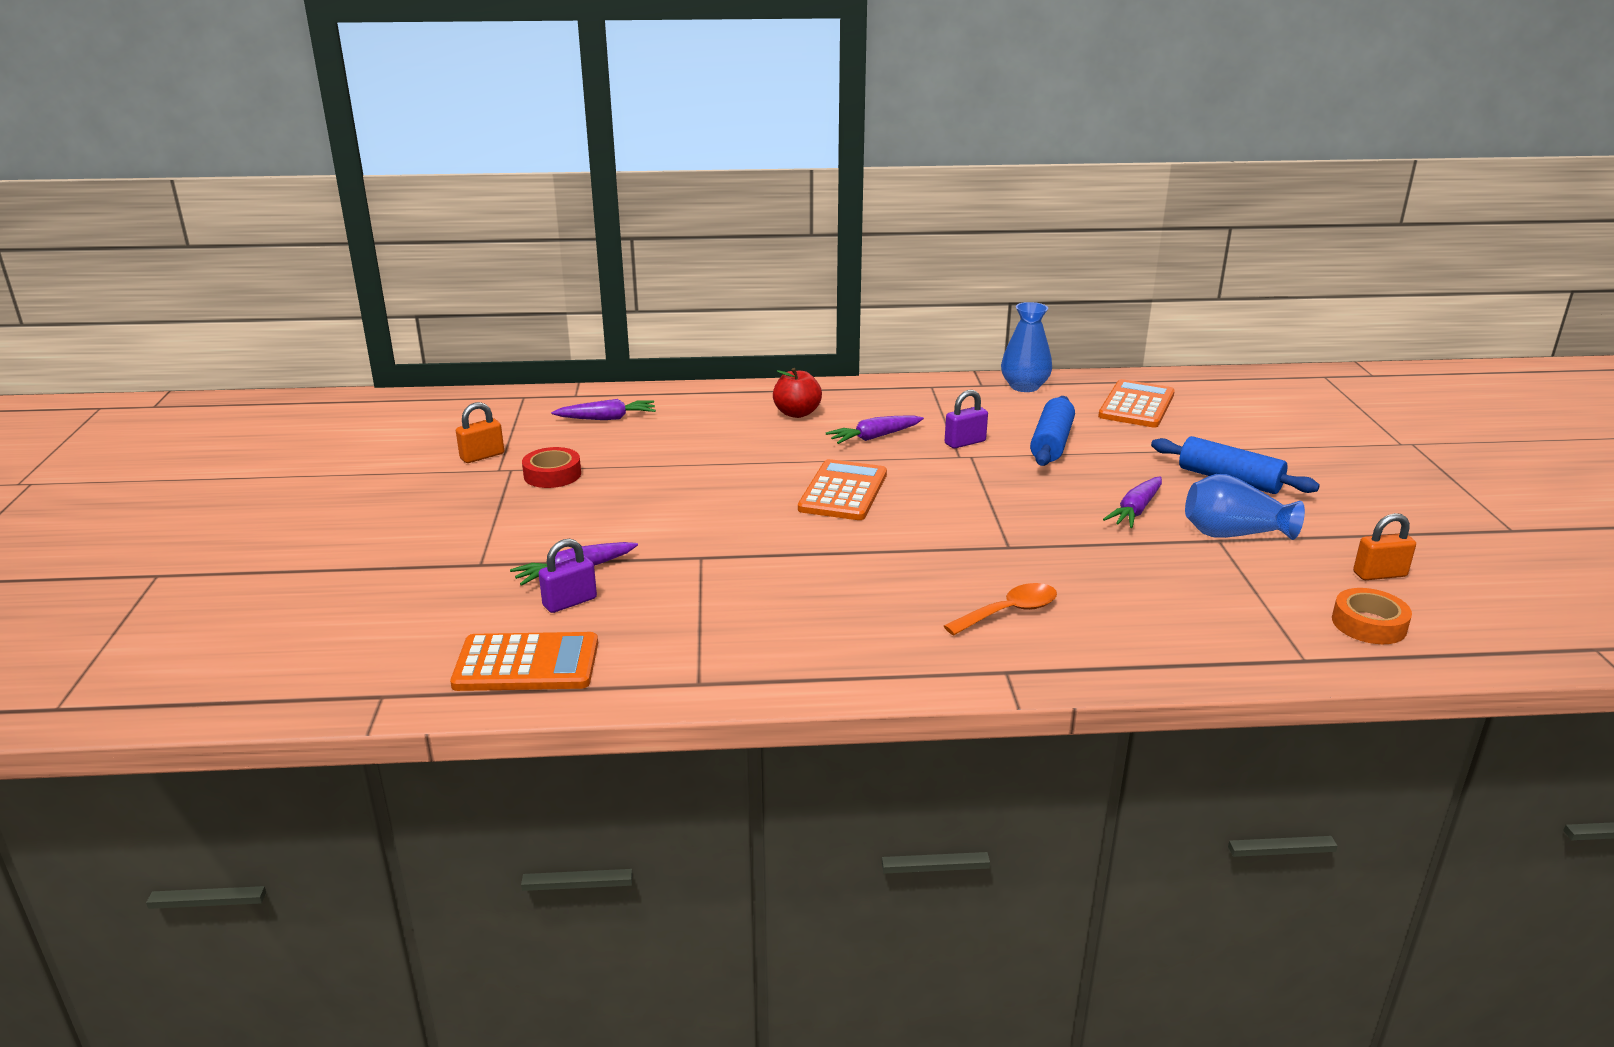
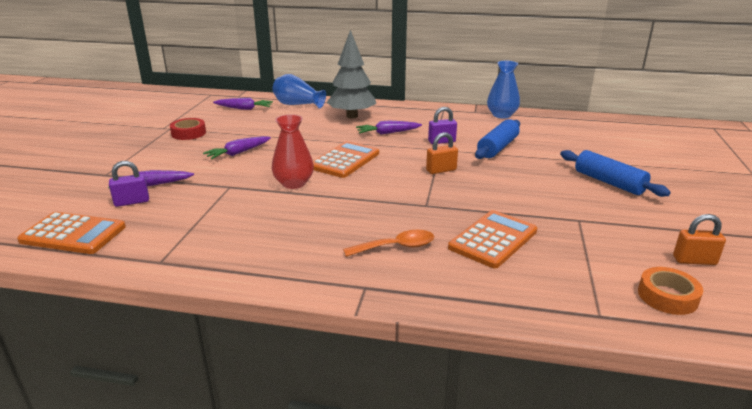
camera: 15 degrees right, 0 degrees up
(482, 456) = (161, 120): orange padlock -> orange padlock (441, 170)
(795, 539) = (294, 183): none -> red vase
(797, 413) = (352, 116): red apple -> grey tree
(1135, 510) = (529, 193): purple carrot -> purple carrot (238, 153)
(1136, 405) = (569, 132): orange calculator -> orange calculator (493, 239)
(1233, 534) = (592, 217): blue vase -> blue vase (297, 105)

